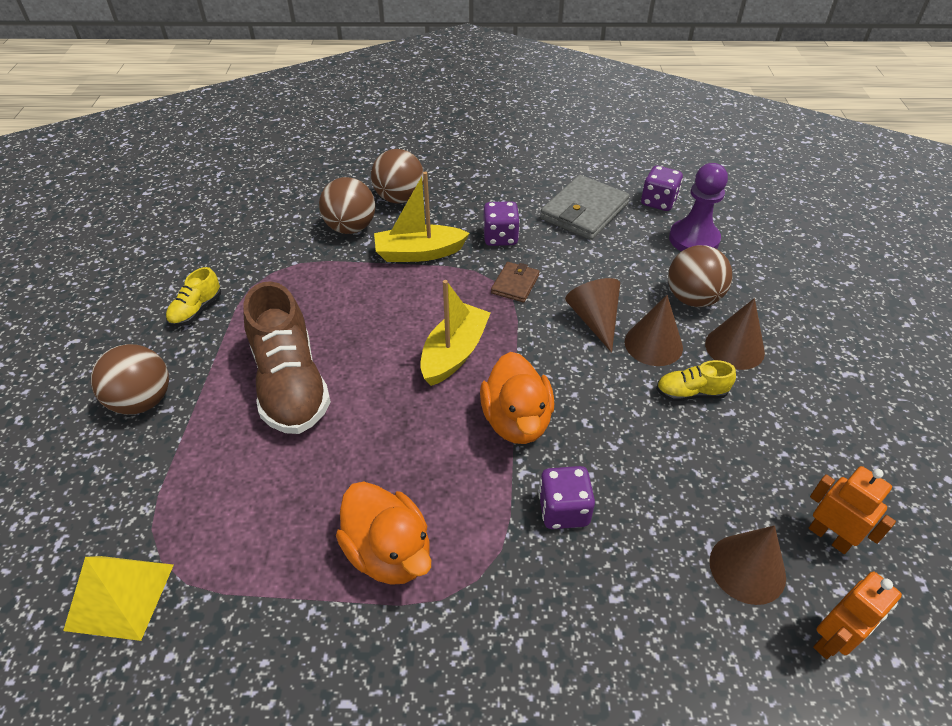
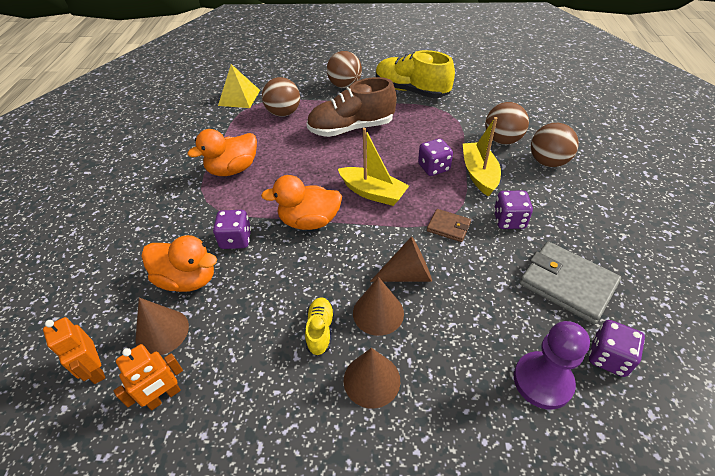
camera: 95 degrees right, 0 degrees up
(196, 310) = (411, 91): yellow shoe -> yellow shoe, size x2.11
(403, 292) = (433, 168): none -> purple dice
(652, 560) = (188, 279): none -> orange duck
(692, 298) = (440, 358): brown ball -> brown ball (283, 113)

